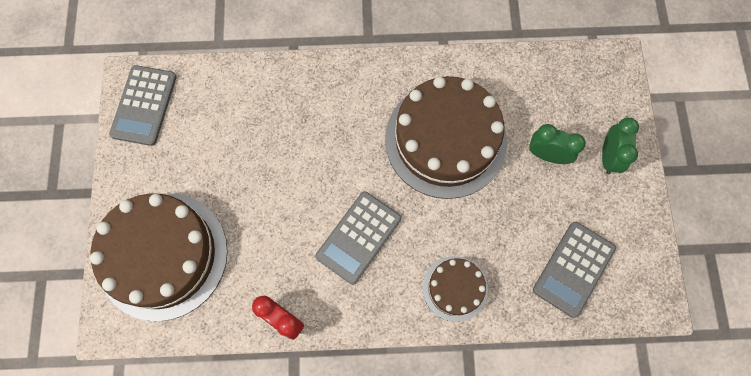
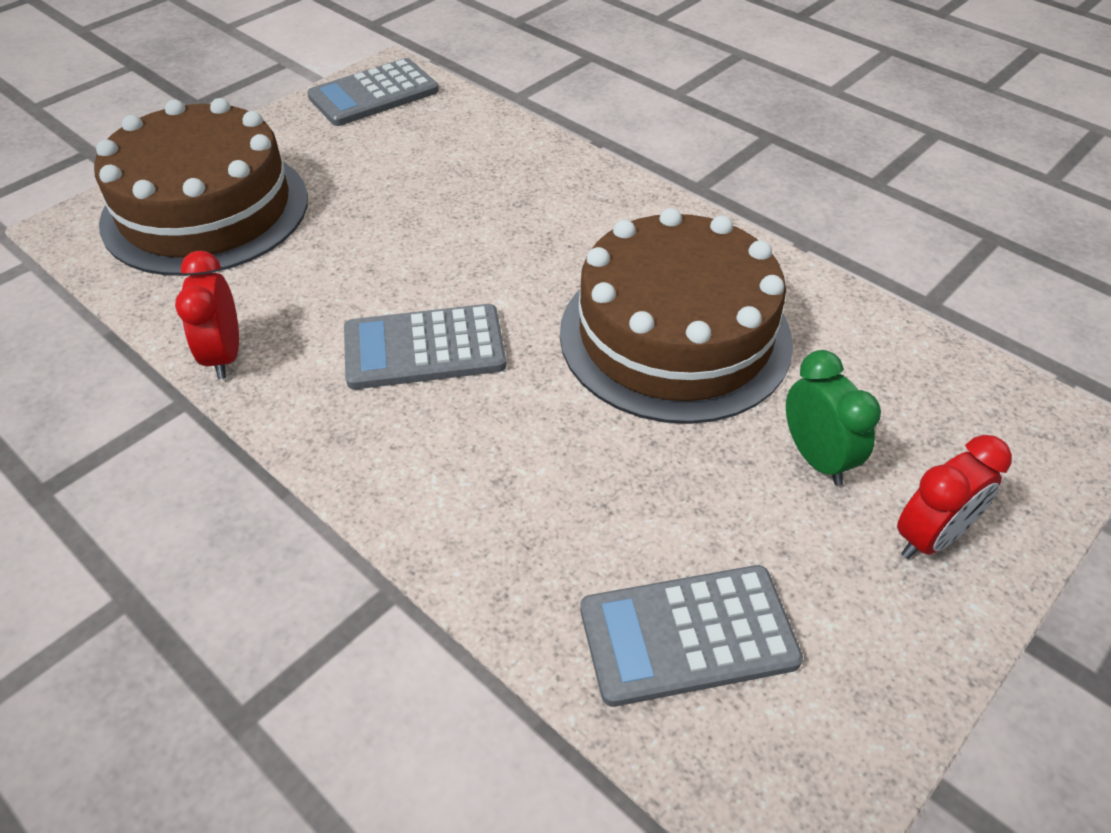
camera: 45 degrees right, 25 degrees down
(455, 288) = (470, 501): brown cake -> none
(608, 157) = (930, 538): green clock -> red clock

